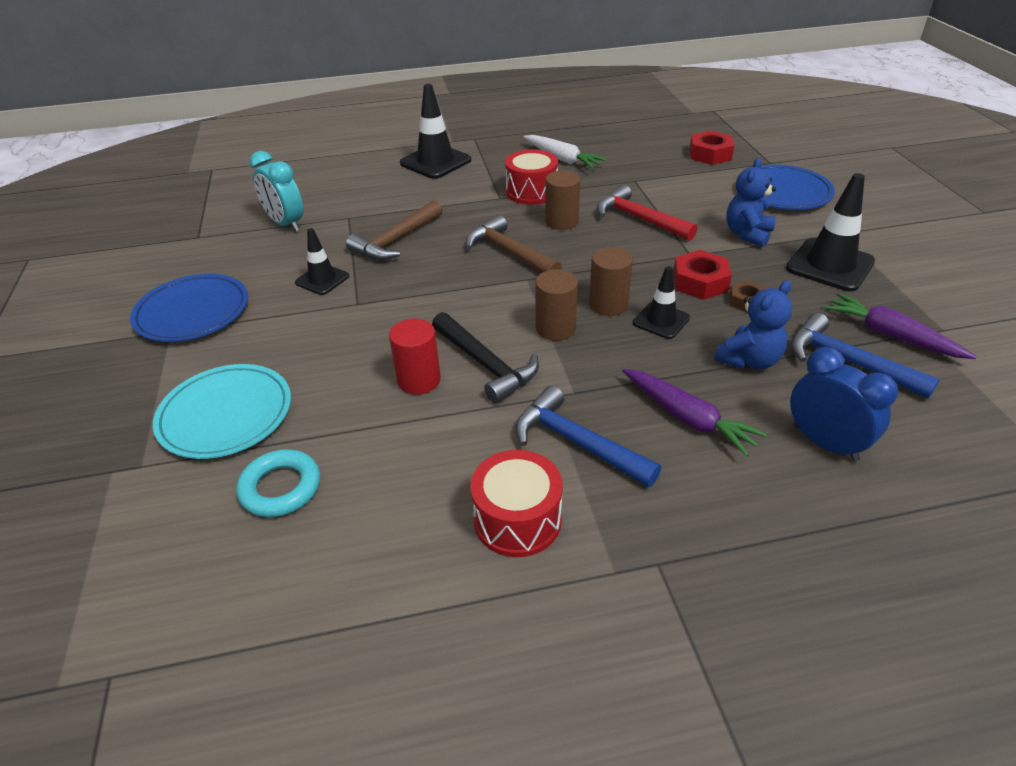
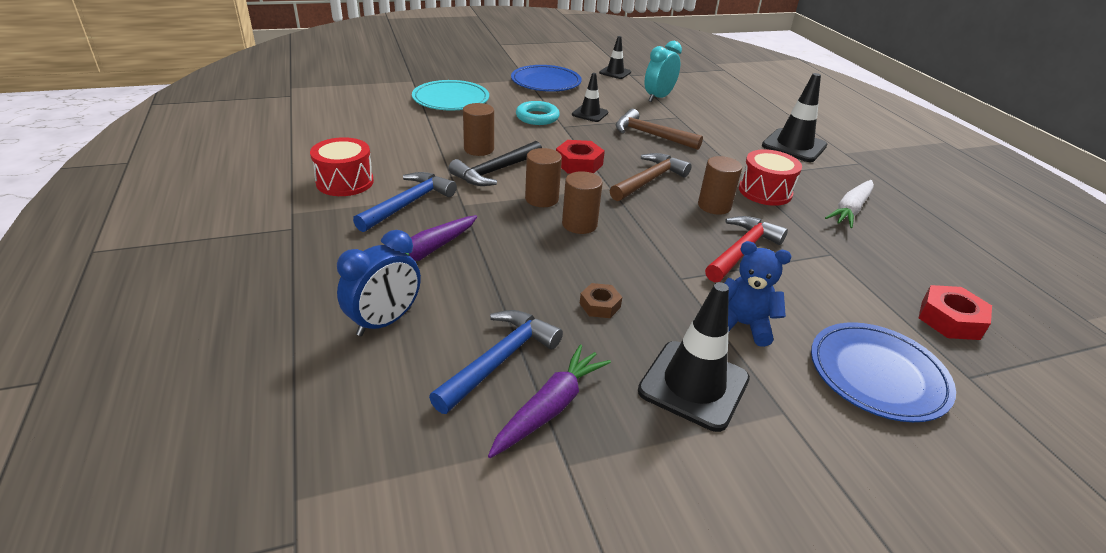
camera: 80 degrees right, 5 degrees down
(280, 488) = (390, 117): turquoise ring -> turquoise ring (537, 117)
(419, 380) = (479, 149): red cylinder -> brown cylinder
(661, 320) = (559, 250): black traffic cone -> black traffic cone (615, 72)
(700, 282) = (628, 279): red nut -> red nut (579, 164)
(749, 360) = (502, 294): blue teddy bear -> none

